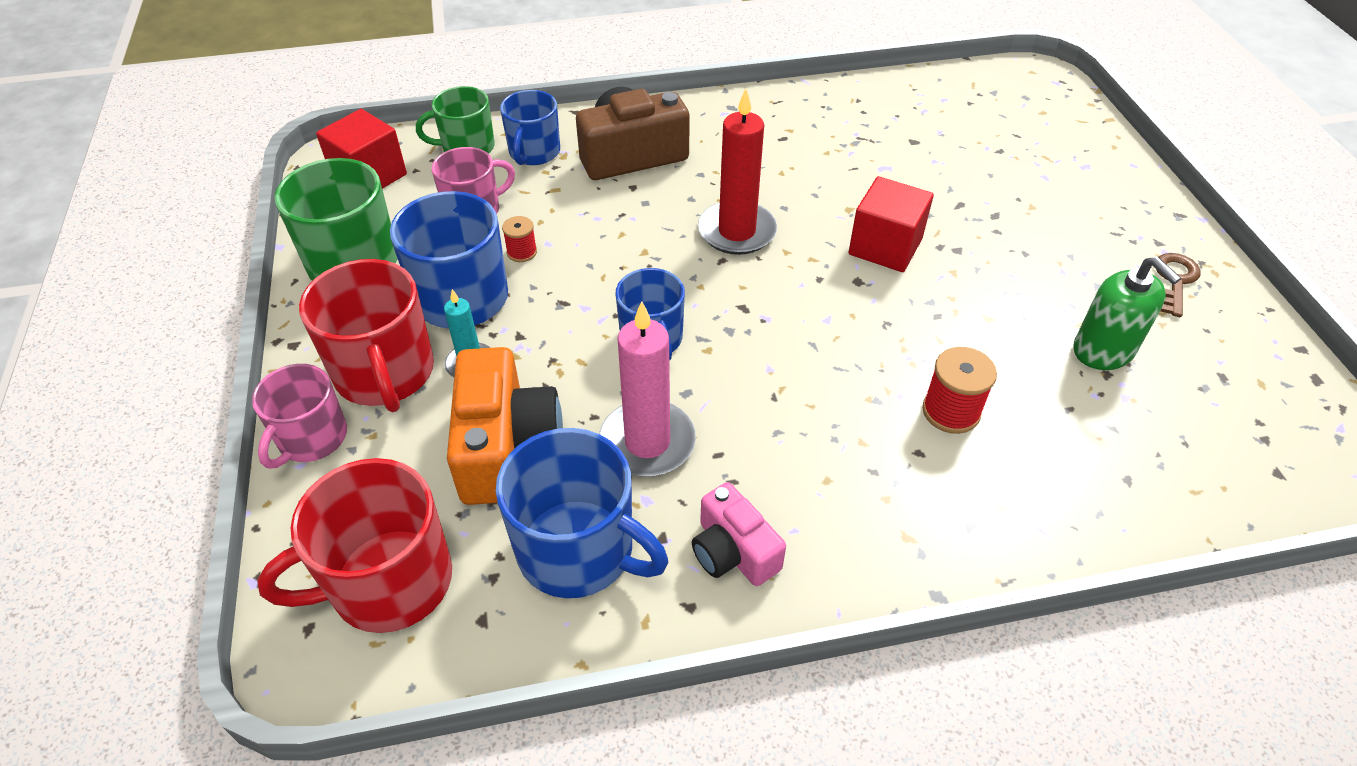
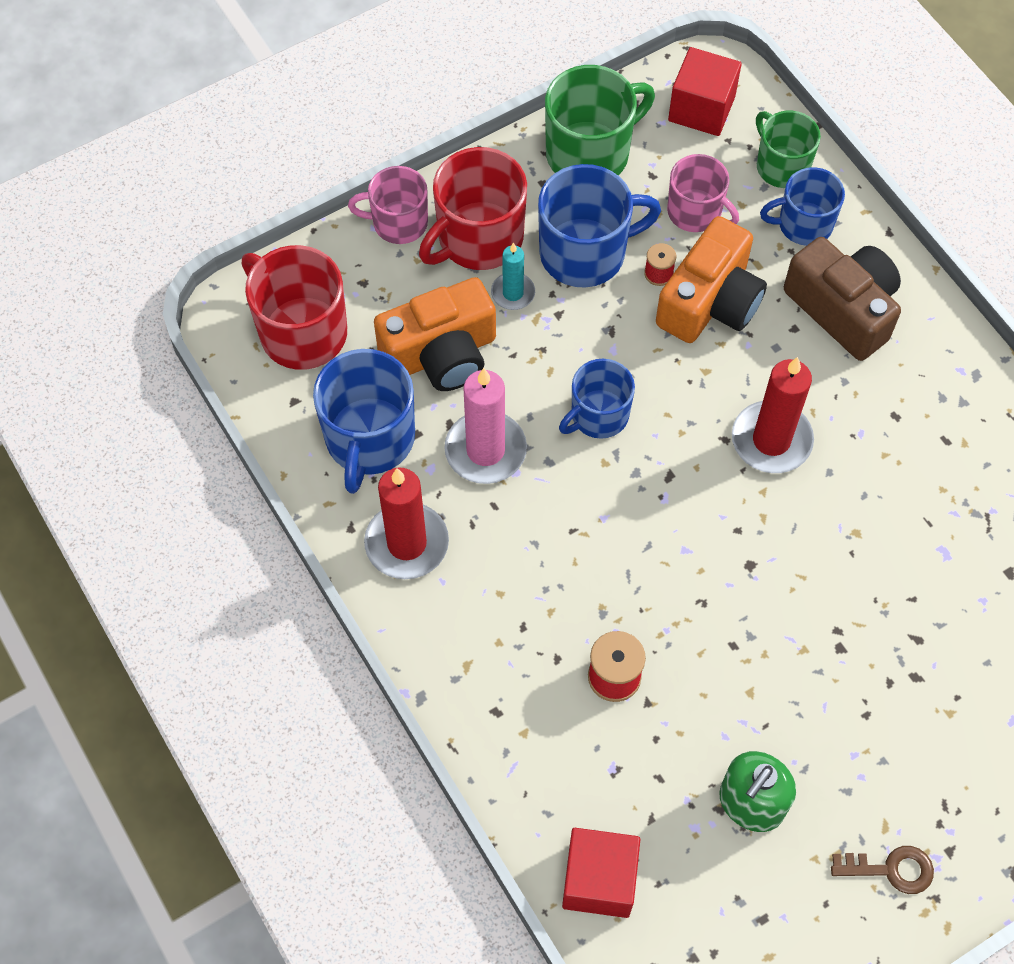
camera: 70 degrees right, 15 degrees up
(574, 228) = (710, 302): none -> orange camera
(733, 552) = (407, 543): pink camera -> red candle
(885, 246) = (812, 579): red cube -> red cube (599, 880)

